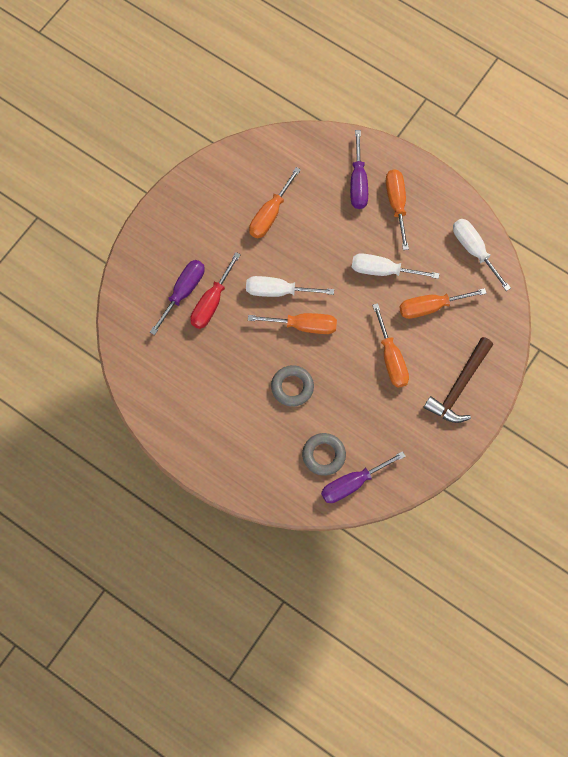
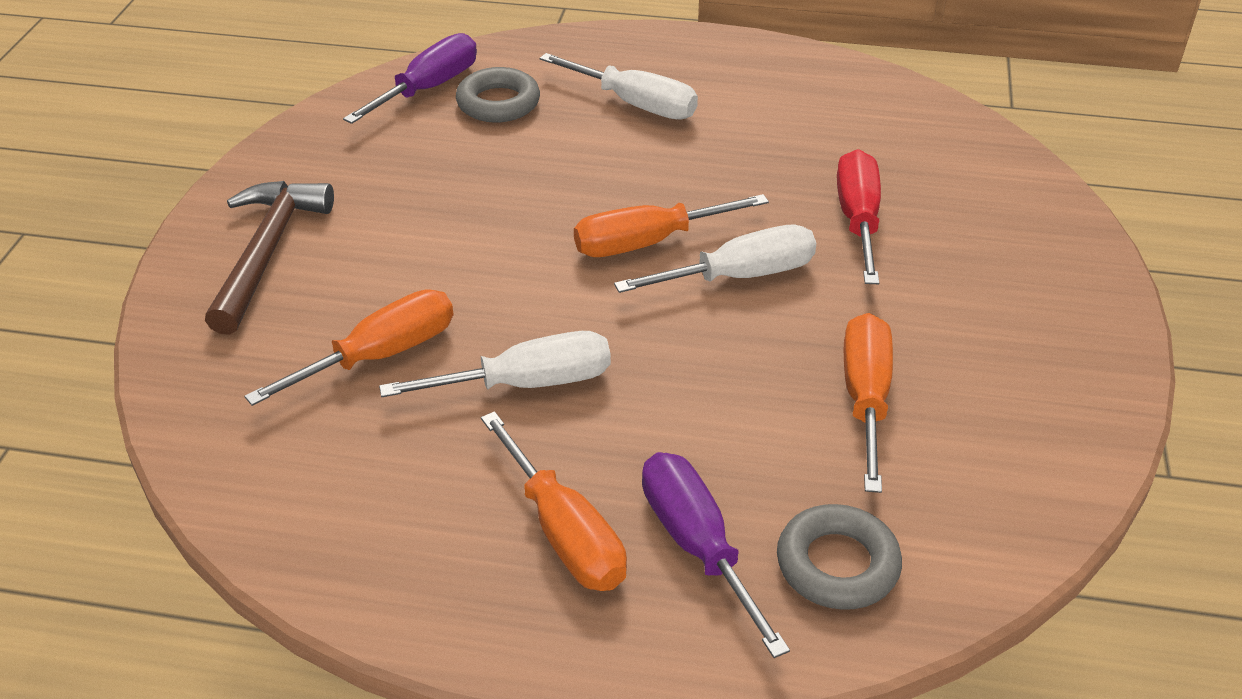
camera: 155 degrees right, 30 degrees down
(183, 292) = (926, 217): purple screwdriver -> none
(292, 387) = (610, 160): grey ring -> grey ring (837, 564)
(391, 358) = (434, 250): orange screwdriver -> none
(474, 250) = (306, 502): white screwdriver -> white screwdriver (635, 104)

